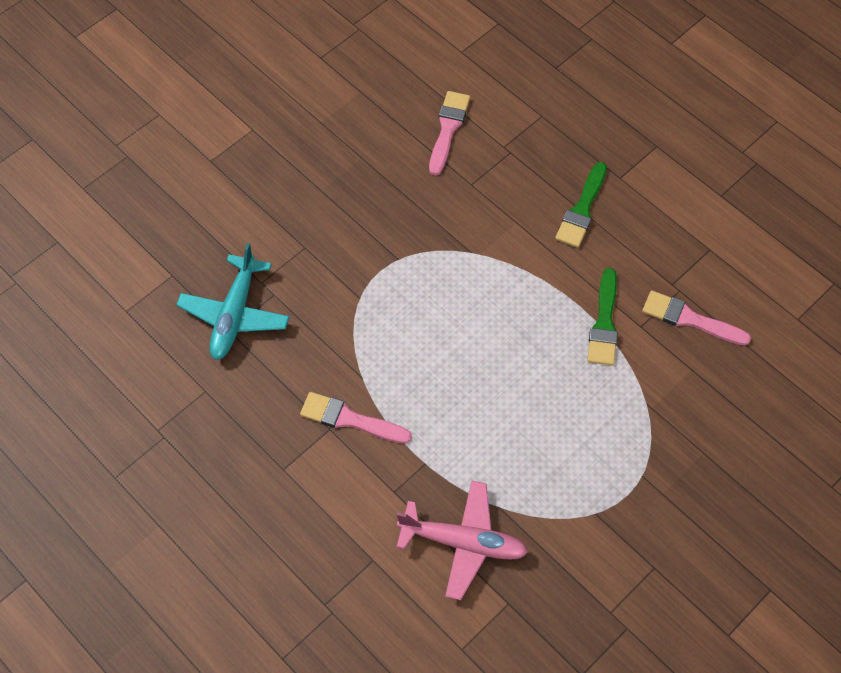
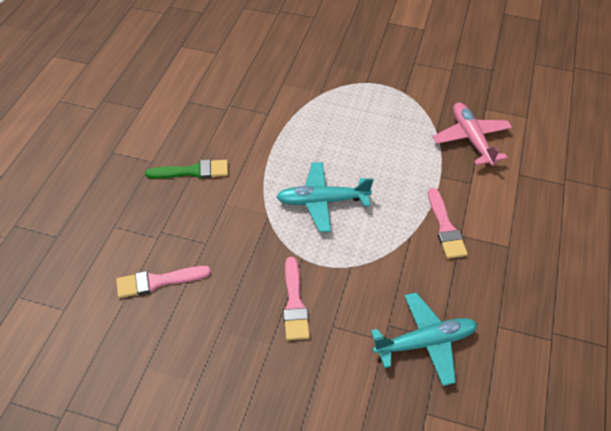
camera: 120 degrees left, 10 degrees down
(462, 315) = (322, 201): none -> turquoise plane
(604, 323) = (277, 130): green brush -> none
(689, 319) = (247, 94): pink brush -> pink brush (294, 303)

